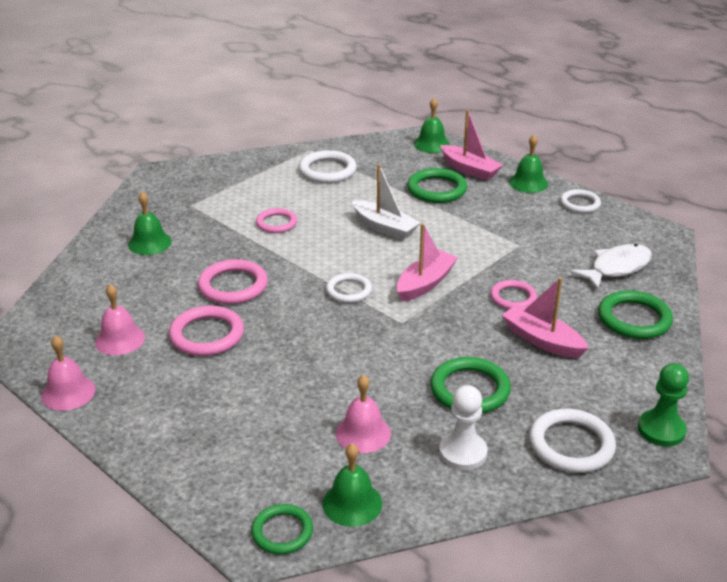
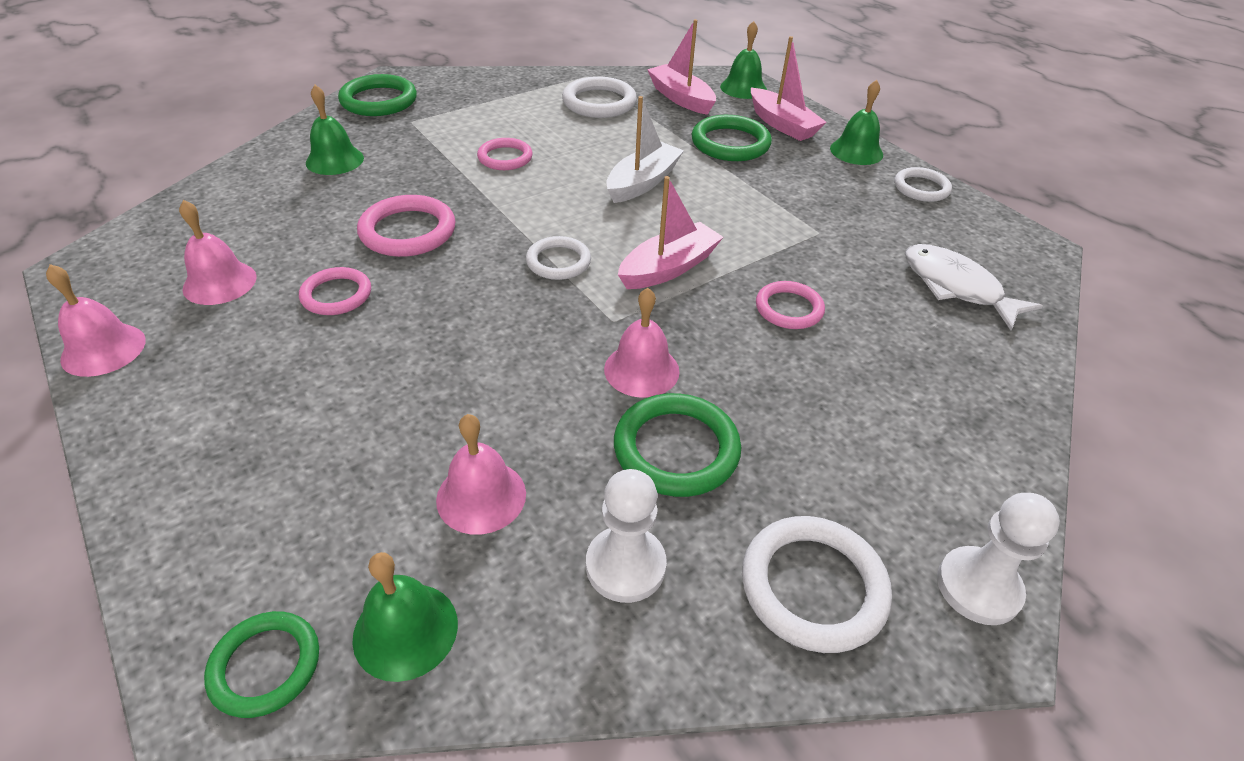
camera: 10 degrees right, 10 degrees up
(207, 335) = (336, 295): pink ring -> pink ring, size x0.66
(384, 227) = (642, 183): white boat -> white boat turned 105 degrees counterclockwise
(431, 349) = (641, 370): none -> pink bell
(542, 340) = (814, 384): pink boat -> pink boat (681, 98)
(616, 268) = (956, 287): white fish -> white fish turned 105 degrees counterclockwise
(634, 319) = (967, 372): green ring -> green ring (379, 100)
(661, 430) = (978, 587): green pawn -> white pawn

